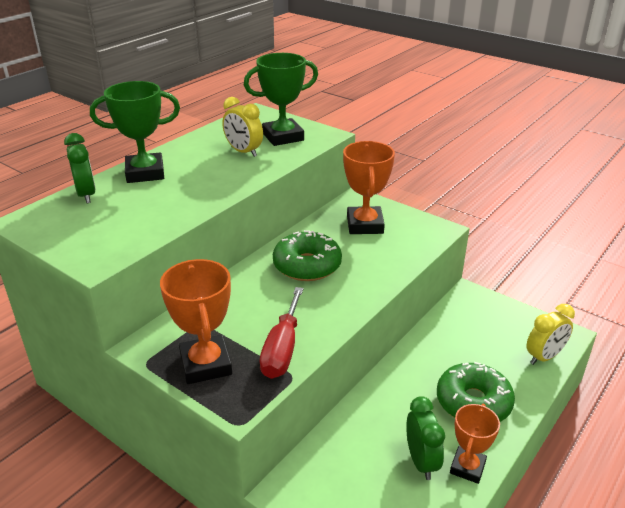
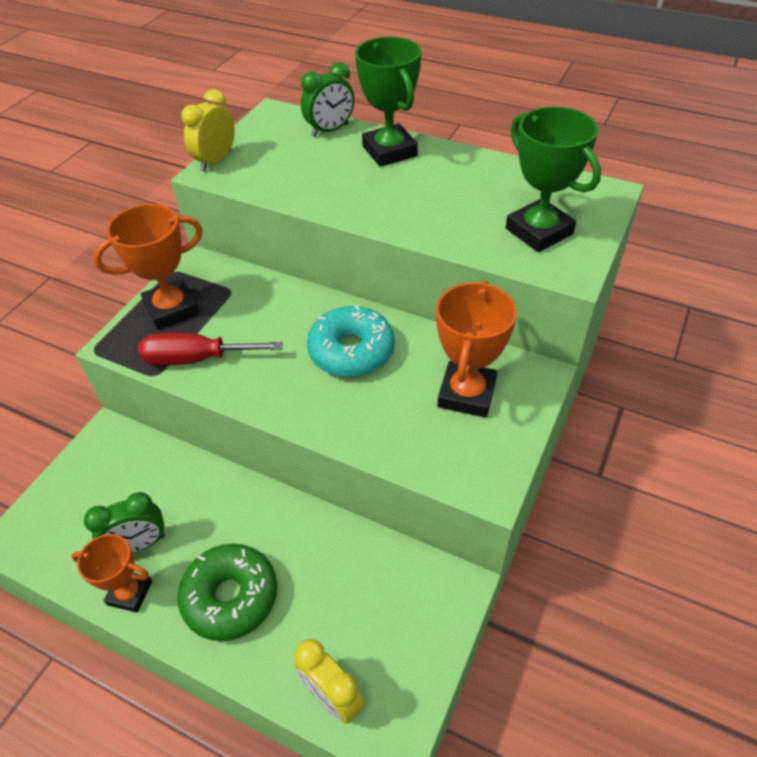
camera: 80 degrees right, 15 degrees up
(243, 152) = (475, 207): yellow clock -> yellow clock (216, 161)
(307, 265) = (351, 351): green donut -> turquoise donut
(365, 225) = (466, 394): orange trophy -> orange trophy turned 60 degrees counterclockwise

